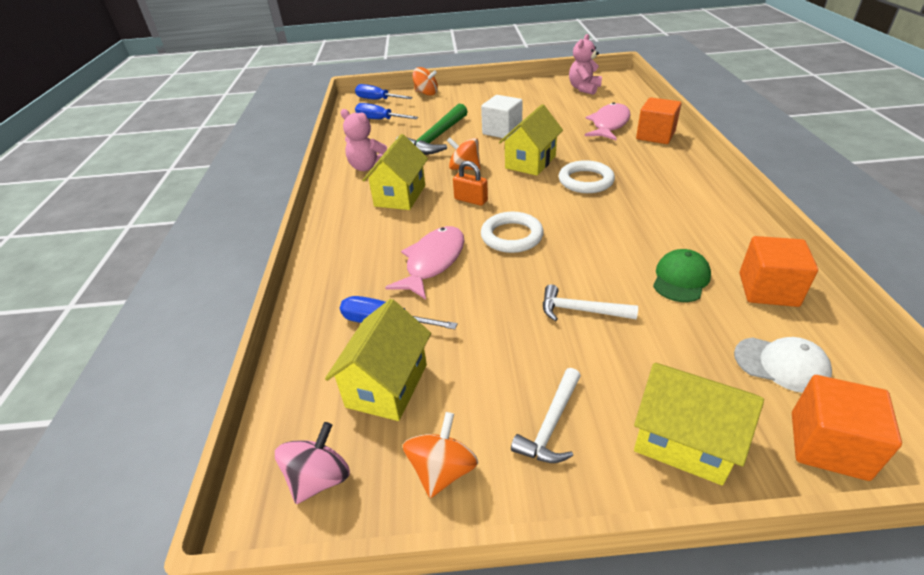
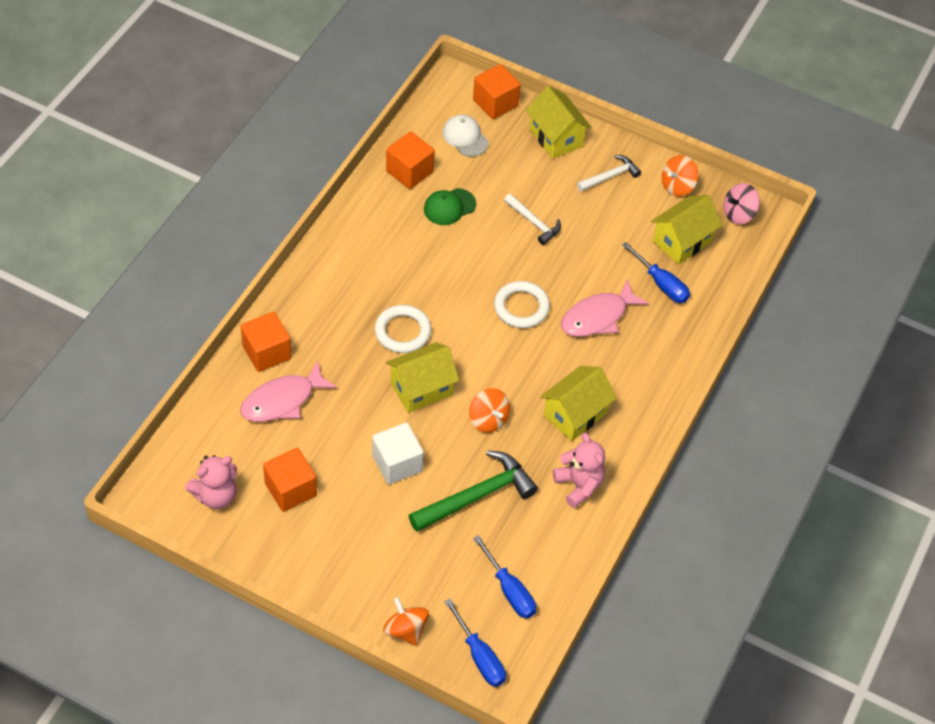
camera: 155 degrees left, 15 degrees up
(471, 200) = (518, 369): orange padlock -> none
(549, 103) = (291, 489): none -> orange cube

